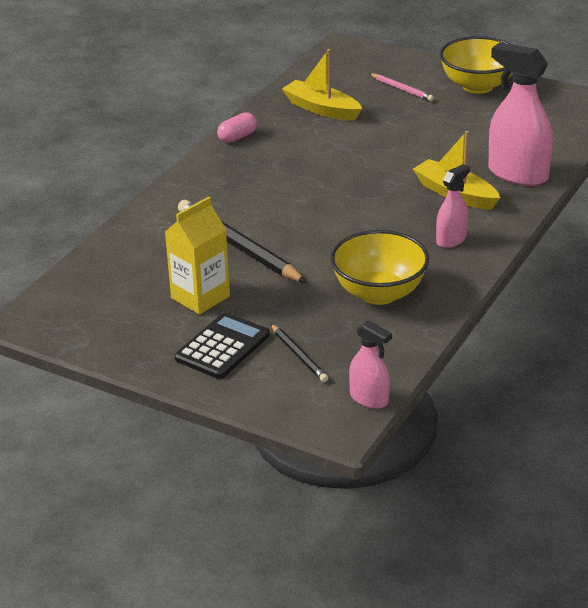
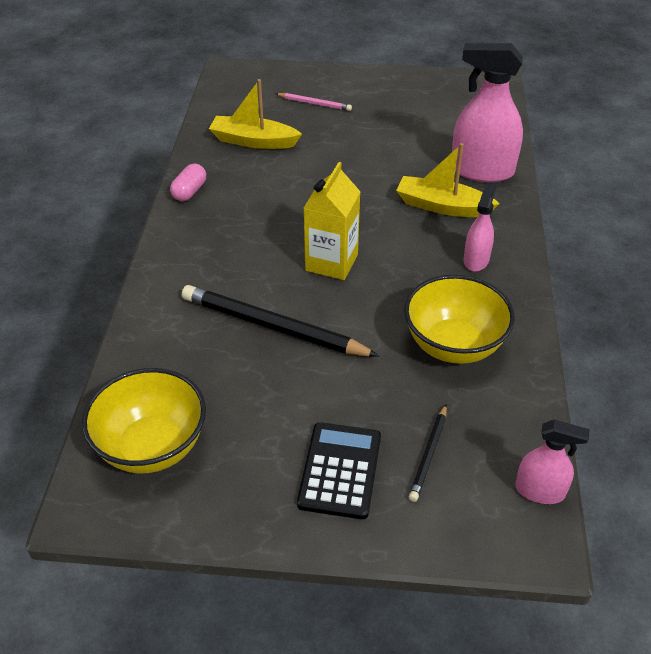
camera: 25 degrees left, 10 degrees up
(200, 297) = (273, 407): yellow carton -> yellow carton (331, 262)
(299, 355) = (429, 455): black pencil -> black pencil turned 75 degrees clockwise
(477, 86) = (380, 86): yellow bowl -> yellow bowl (152, 447)

